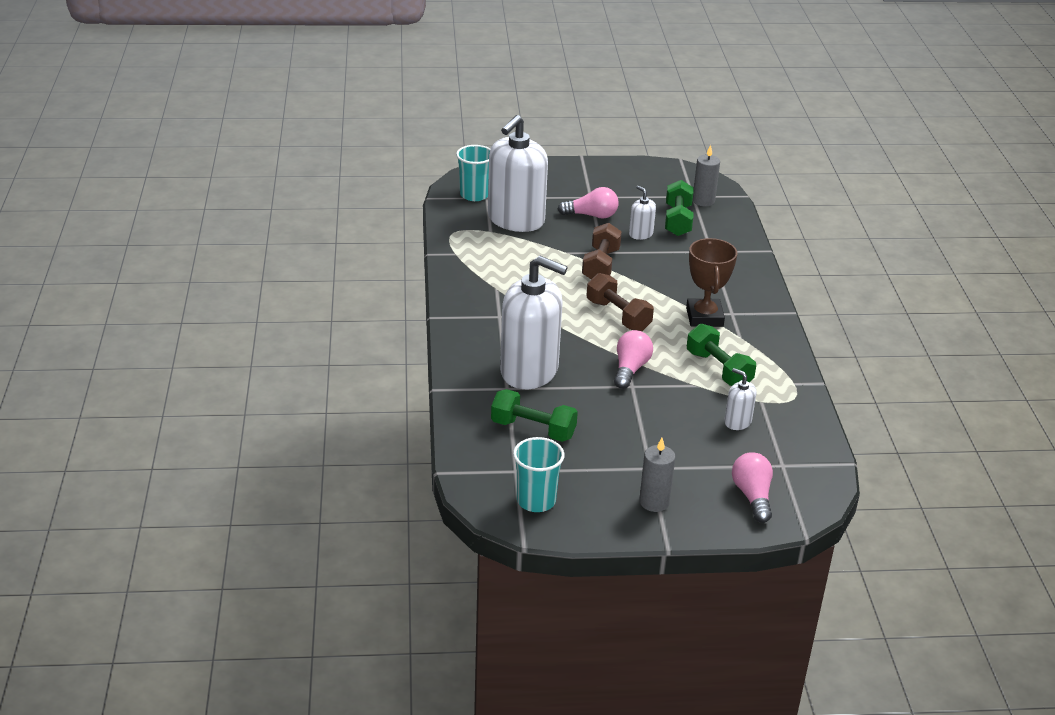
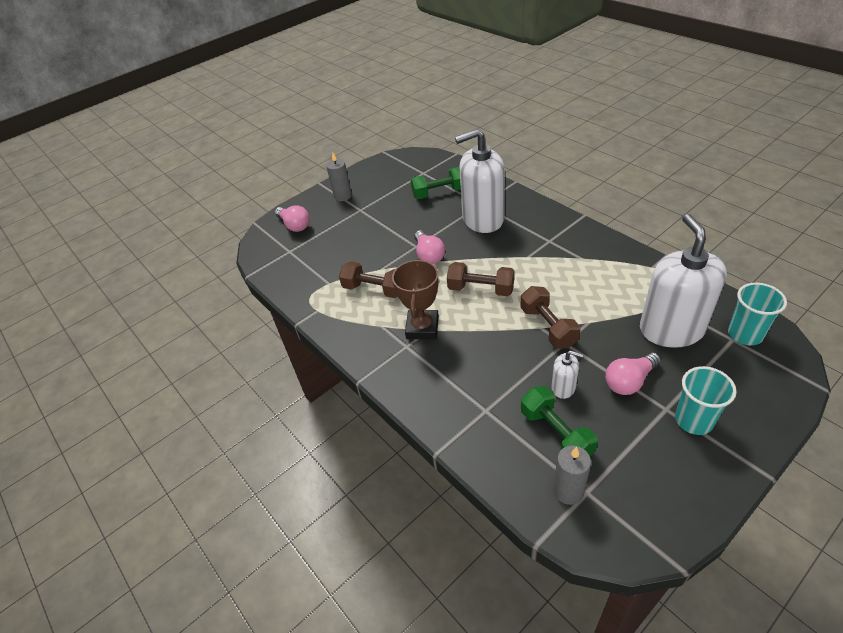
camera: 150 degrees right, 10 degrees up
(536, 501) = (398, 167): turquoise cup -> turquoise cup (693, 420)
(704, 317) = (422, 328): brown trophy -> brown trophy turned 45 degrees clockwise
(718, 369) = (374, 289): green dumbbell -> brown dumbbell
(737, 422) = (333, 261): white soap dispenser -> none

